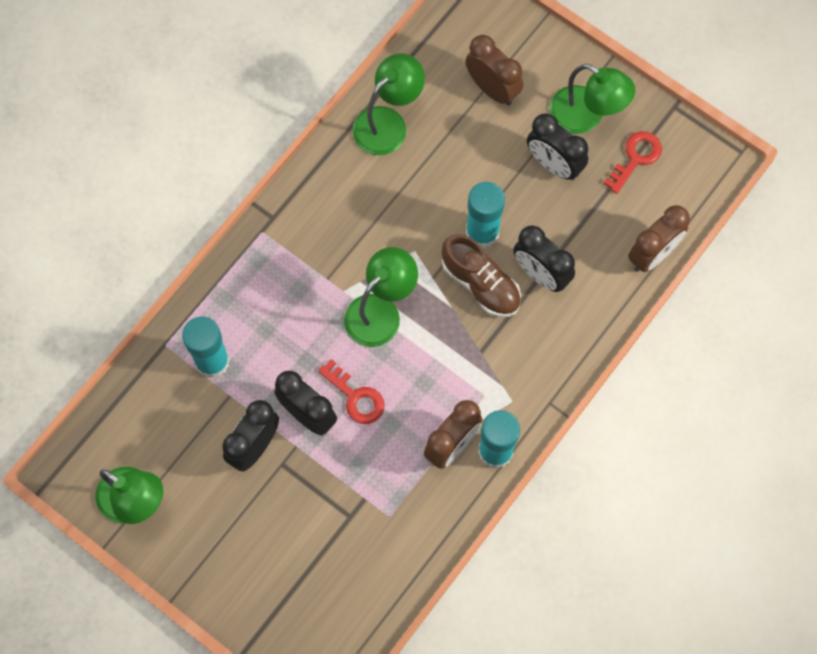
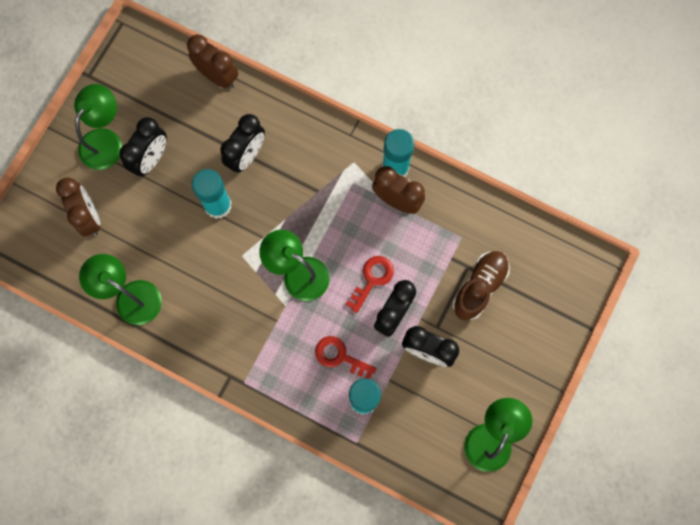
camera: 100 degrees left, 5 degrees up
(481, 284) = (262, 200): brown shoe -> brown shoe (479, 287)
(492, 89) = (89, 217): brown clock -> brown clock turned 120 degrees clockwise
(636, 158) = (137, 98): red key -> red key (340, 356)

